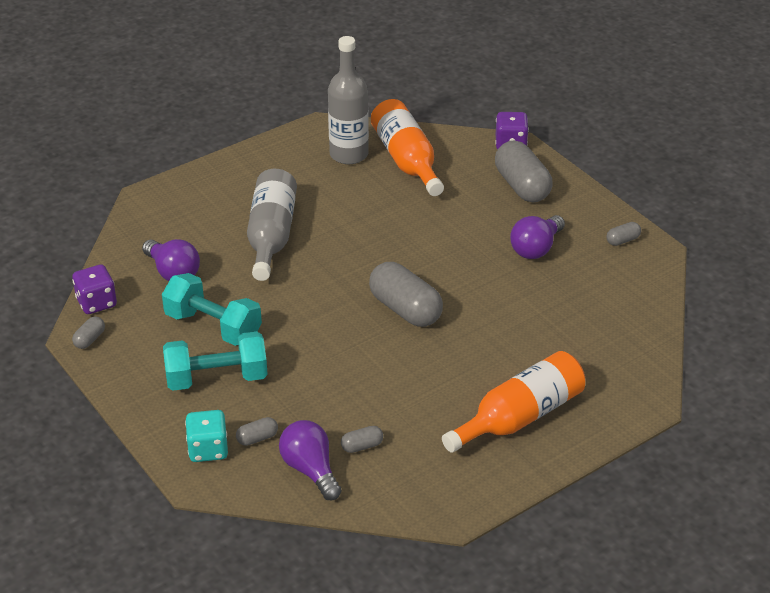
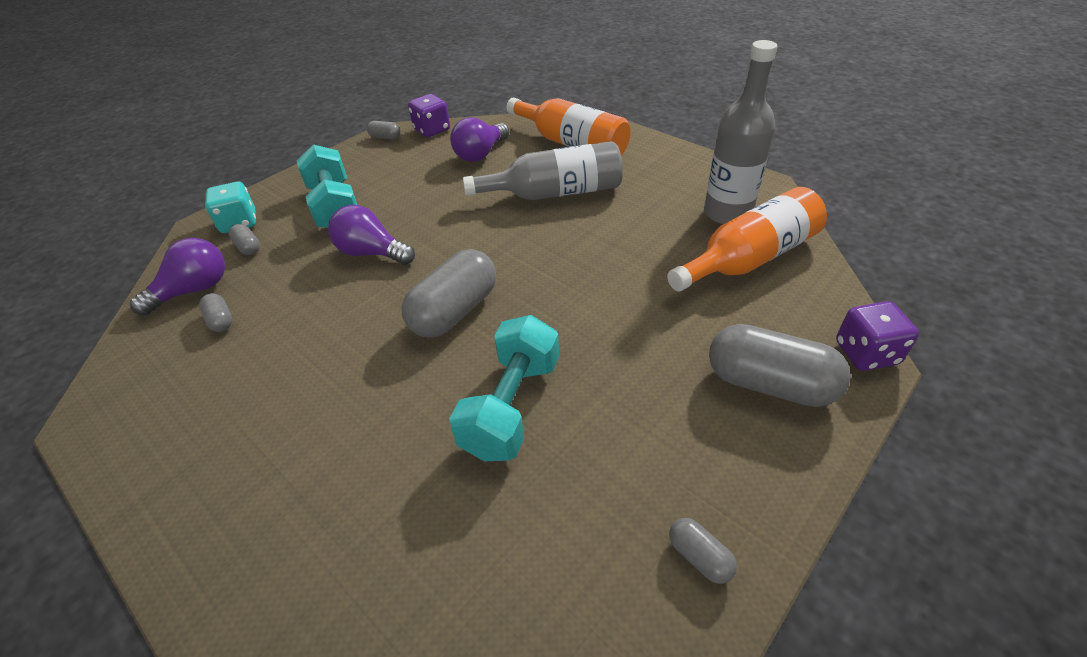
camera: 80 degrees right, 5 degrees up
(213, 326) = (408, 190): turquoise dumbbell -> turquoise dumbbell (511, 406)
(519, 417) = (244, 464): orange bottle -> orange bottle (571, 143)
(522, 186) = (769, 384): grey capsule -> grey capsule turned 60 degrees clockwise
(536, 248) = (623, 426): purple light bulb -> purple light bulb (372, 253)

